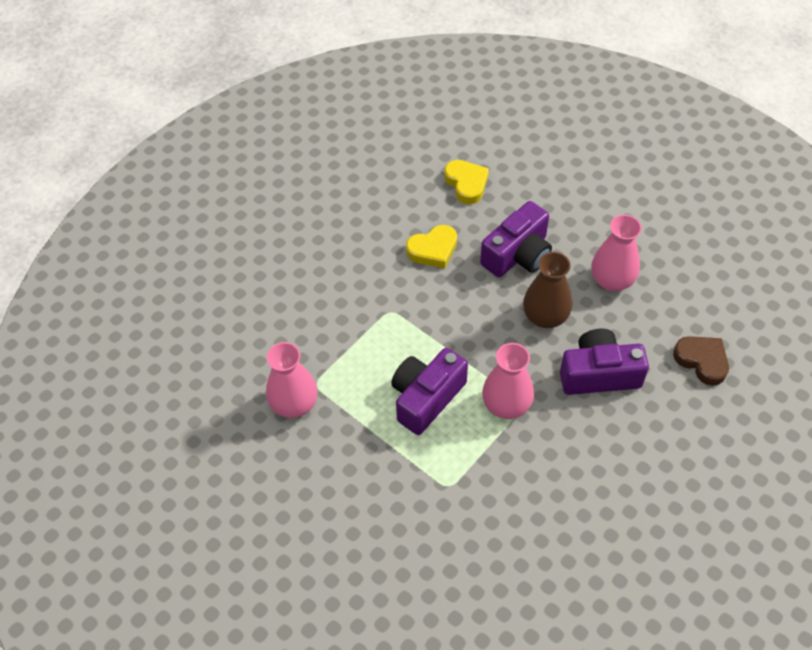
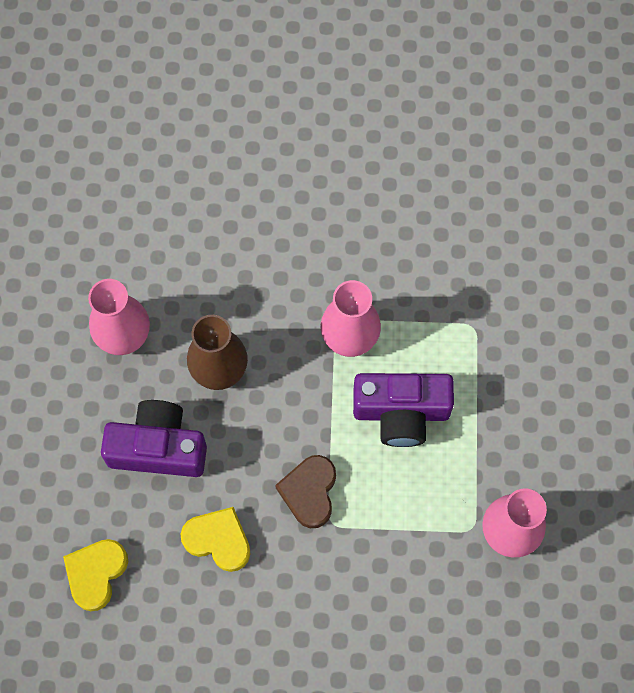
camera: 130 degrees left, 15 degrees up
(599, 374) = (249, 276): purple camera -> none
(702, 361) = (162, 197): brown heart -> brown heart (309, 492)

